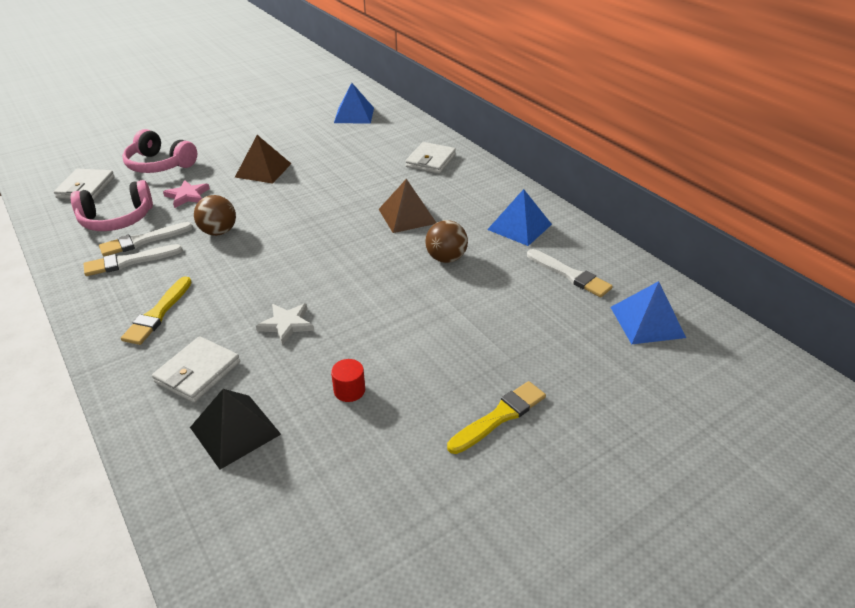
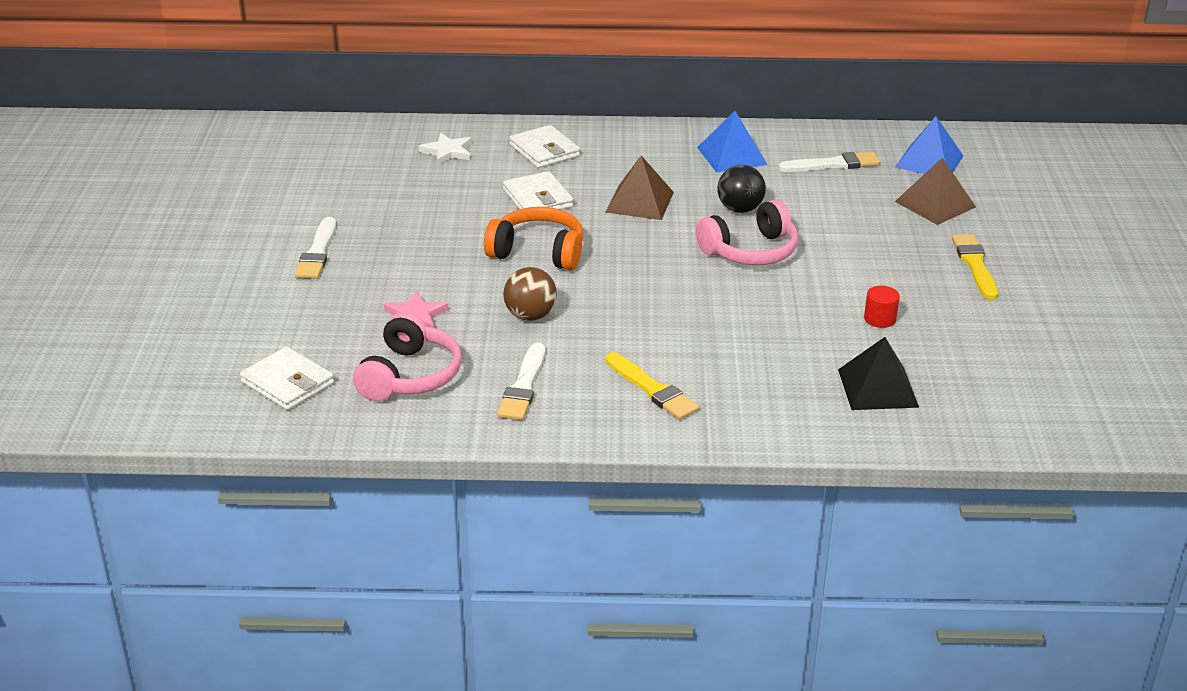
camera: 55 degrees left, 5 degrees down
(143, 241) = (487, 368): white brush -> white brush (317, 252)
(160, 165) = (300, 316): pink headphones -> pink headphones (750, 251)
(198, 372) = (776, 388): white wallet -> white wallet (537, 198)
(263, 170) = (420, 251): brown pyramid -> brown pyramid (935, 204)
(286, 324) = (752, 322): white star -> white star (447, 152)
(301, 205) = (538, 252): none -> orange headphones
(354, 115) = (361, 154): blue pyramid -> none
(446, 258) = (740, 209): brown ball -> black ball

